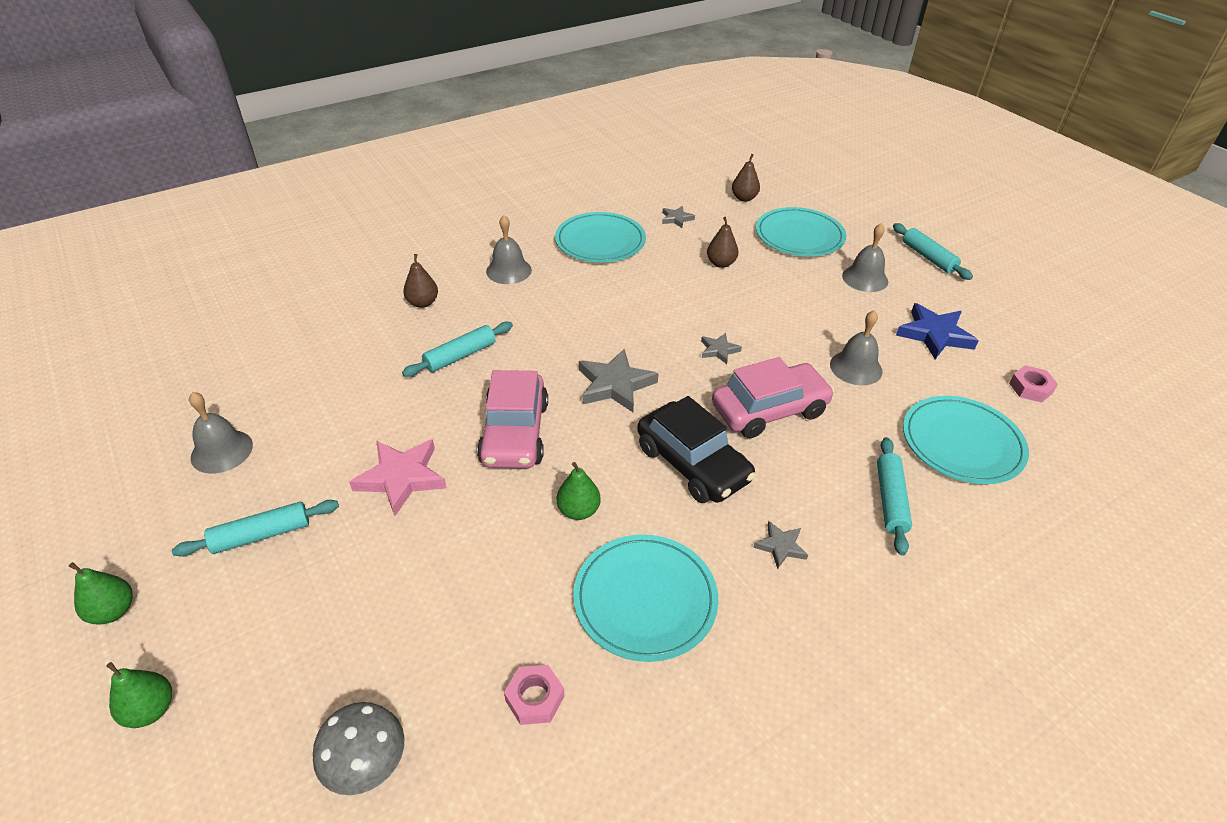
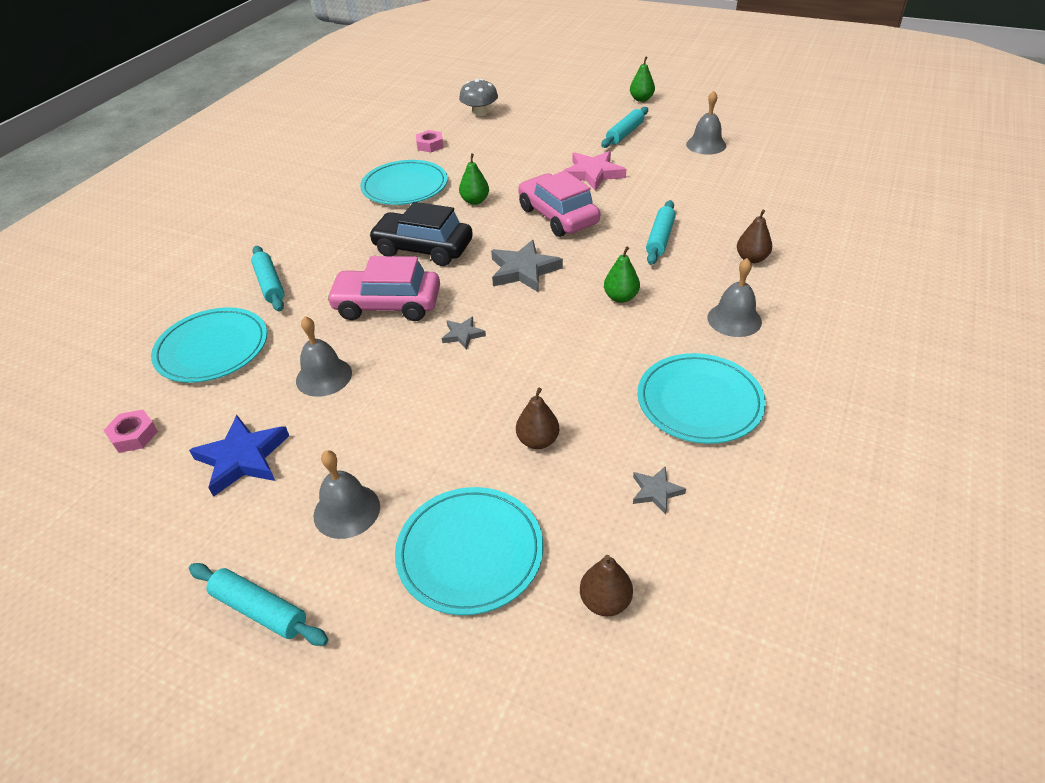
camera: 150 degrees right, 0 degrees up
(151, 710) = (578, 93): green pear -> green pear (621, 297)
(769, 410) = (387, 305): pink car -> pink car turned 60 degrees clockwise
(780, 546) = (339, 233): grey star -> none

